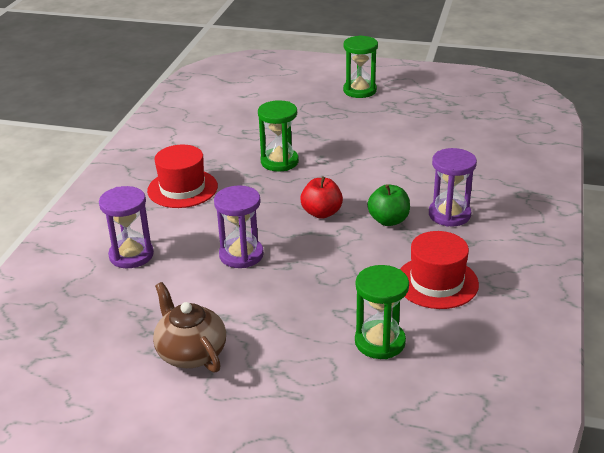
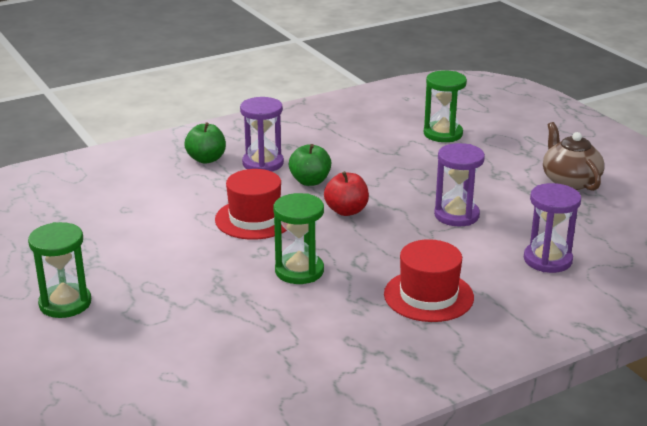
camera: 135 degrees left, 5 degrees down
(190, 352) = (569, 181): brown teapot -> brown teapot turned 150 degrees clockwise
(436, 282) = (355, 139): red hat -> red hat (255, 219)
(490, 194) = (206, 159): none -> green apple

